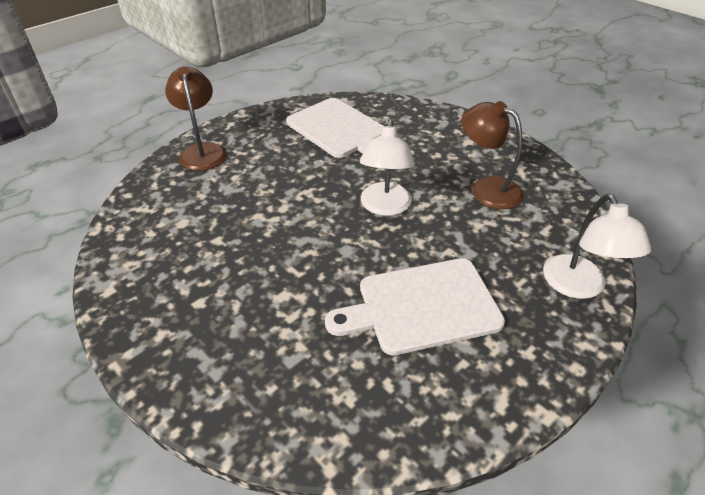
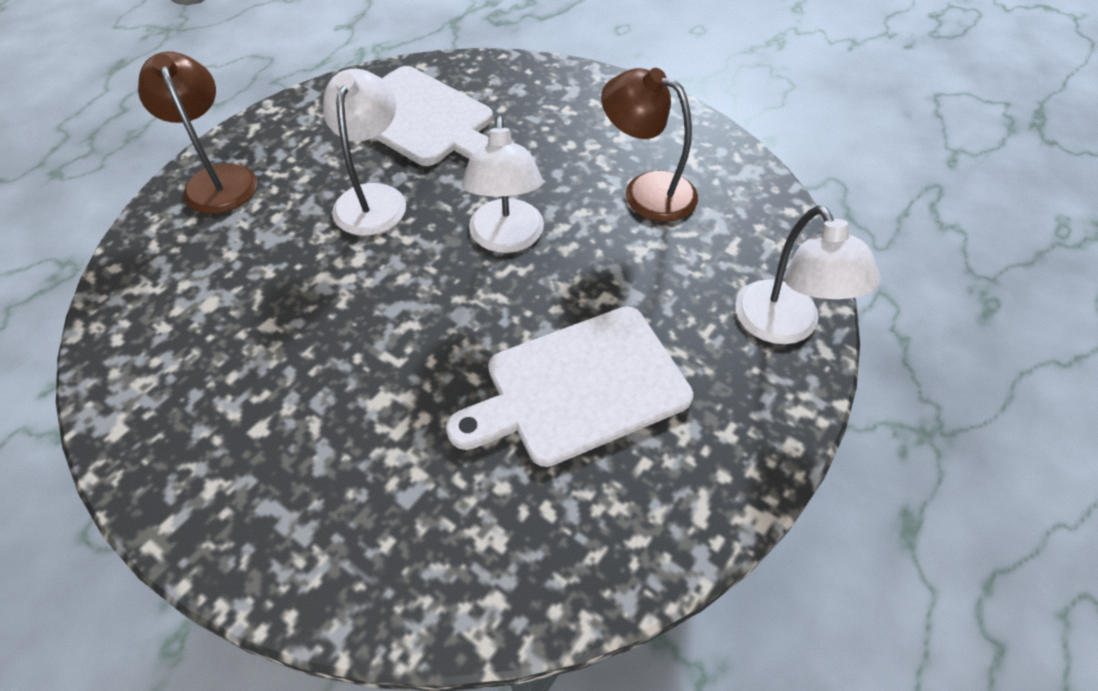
camera: 10 degrees left, 10 degrees up
(299, 173) = (373, 198): none -> white lamp

